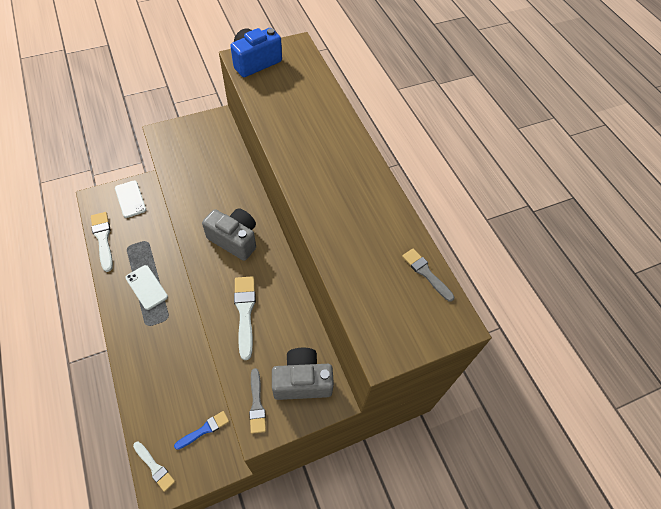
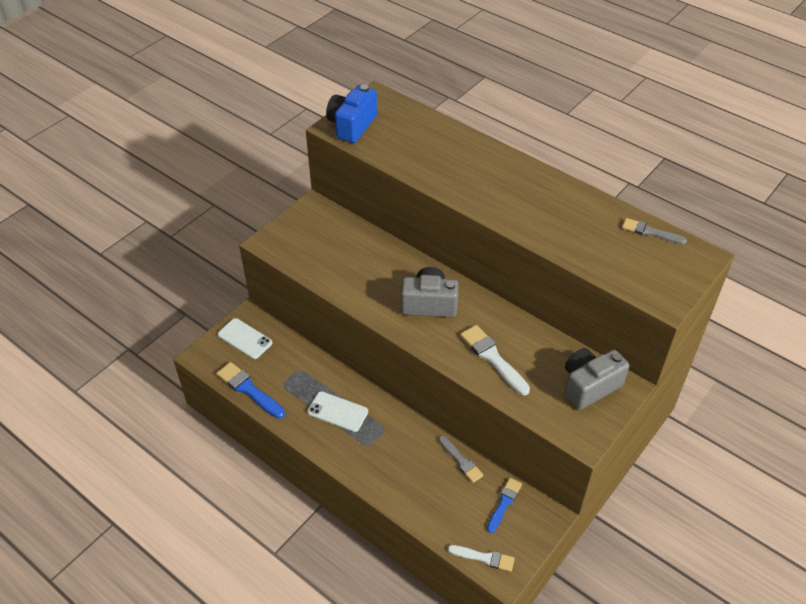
camera: 25 degrees left, 10 degrees down
(103, 239) = (249, 390): white brush -> blue brush
(257, 404) = (566, 422): grey brush -> grey brush (461, 460)

